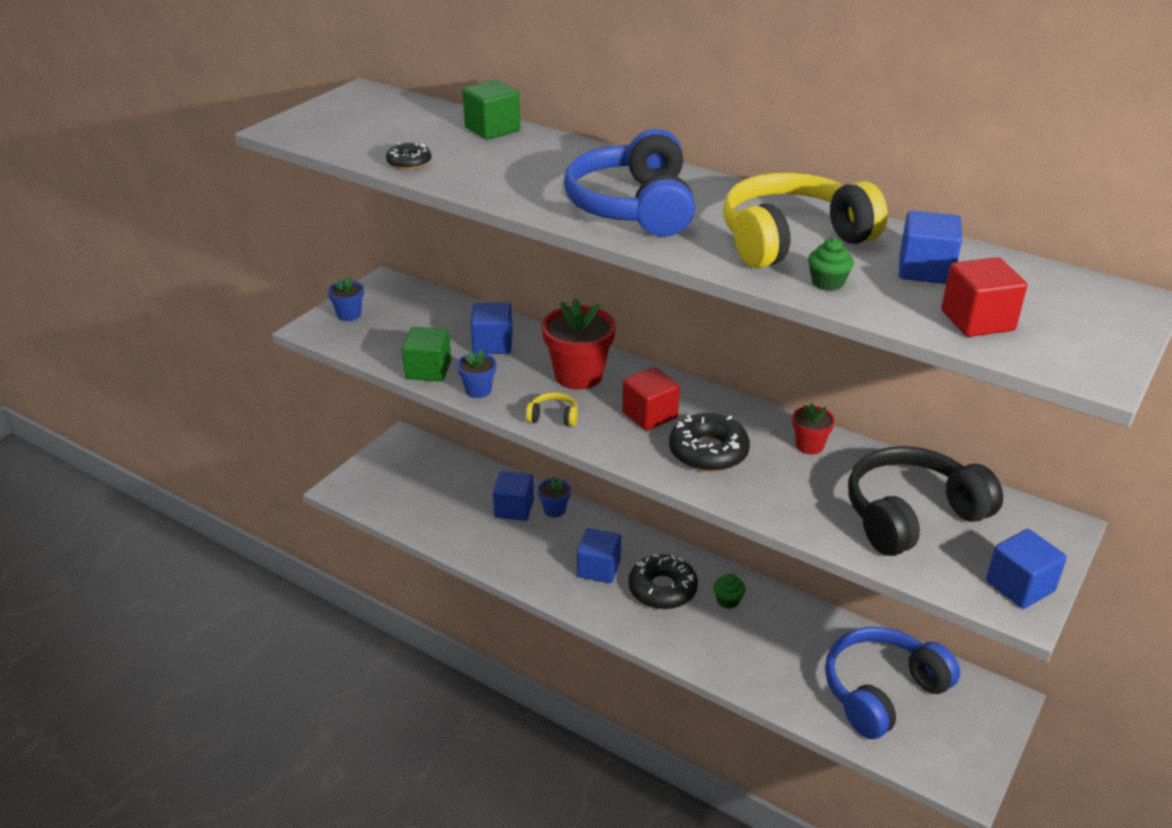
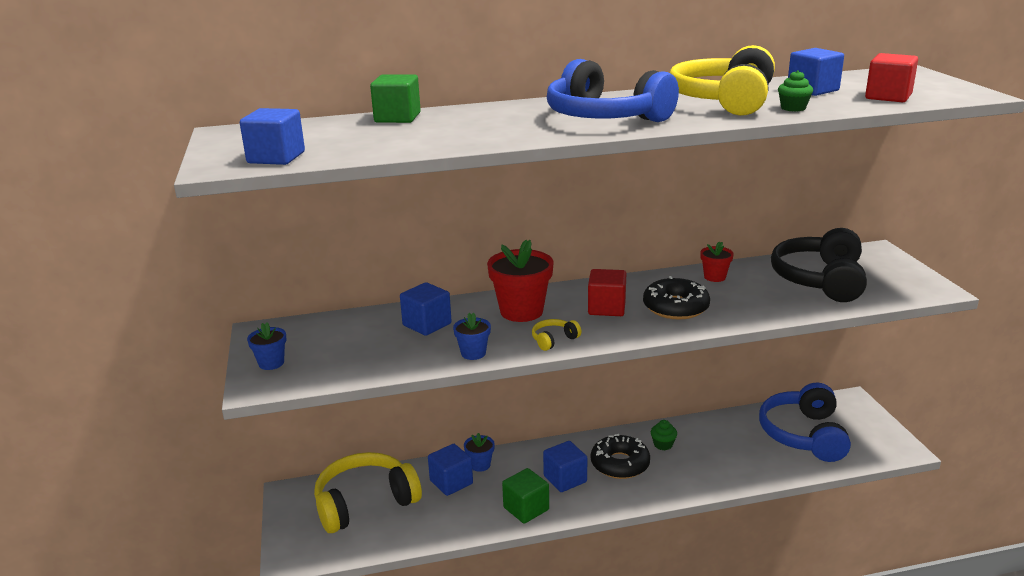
camera: 45 degrees left, 10 degrees down
(409, 162) = (390, 148): black donut -> none
(428, 370) = (411, 362): green cube -> green cube (526, 509)
(437, 482) = (365, 503): none -> yellow headphones
(1020, 586) = (916, 281): blue cube -> blue cube (276, 158)

